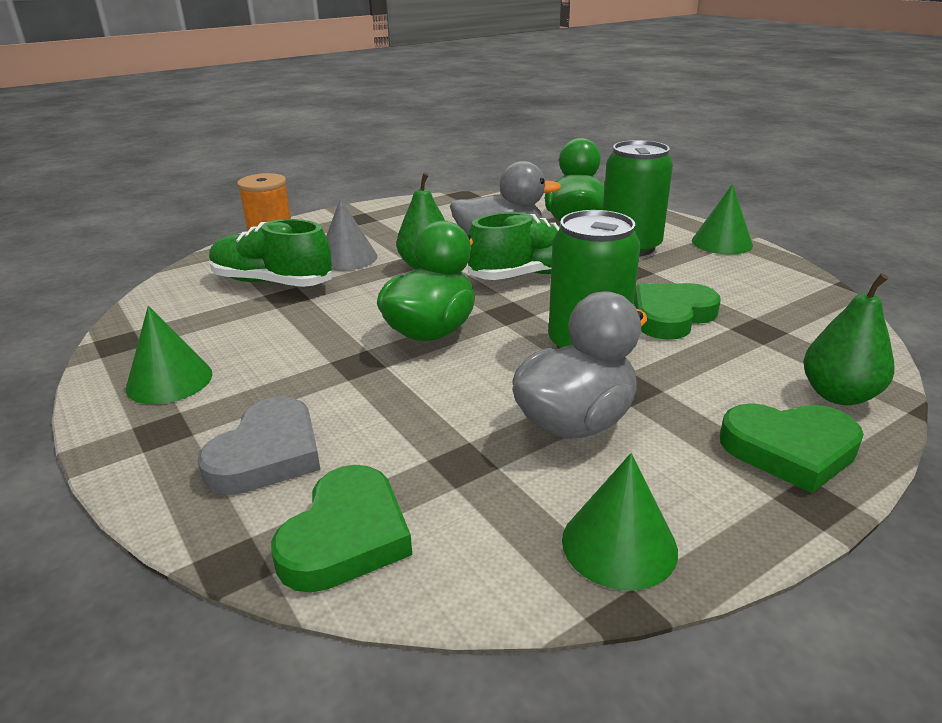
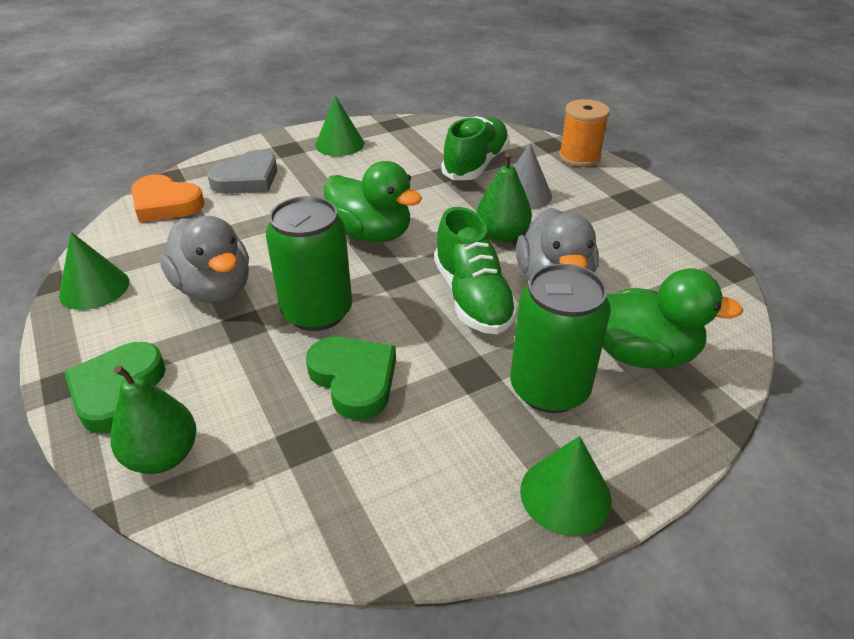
camera: 95 degrees right, 10 degrees up
(267, 454) = (247, 179): grey heart -> grey heart turned 75 degrees counterclockwise
(346, 536) = (165, 204): green heart -> orange heart

